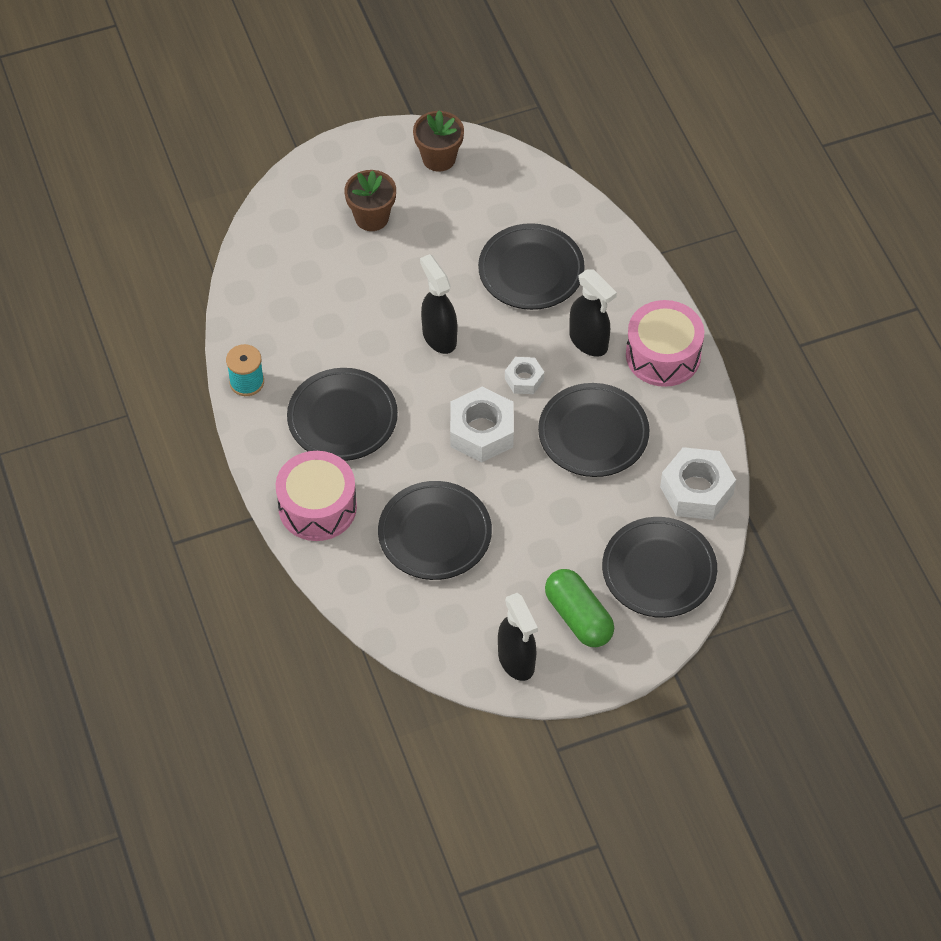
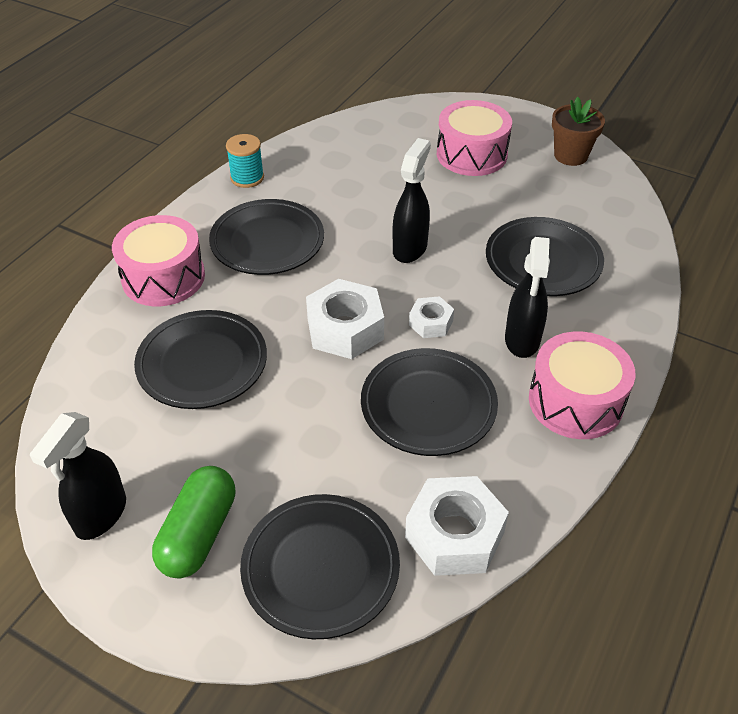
camera: 50 degrees right, 10 degrees down
(371, 217) = (471, 154): brown flower pot -> pink drum

